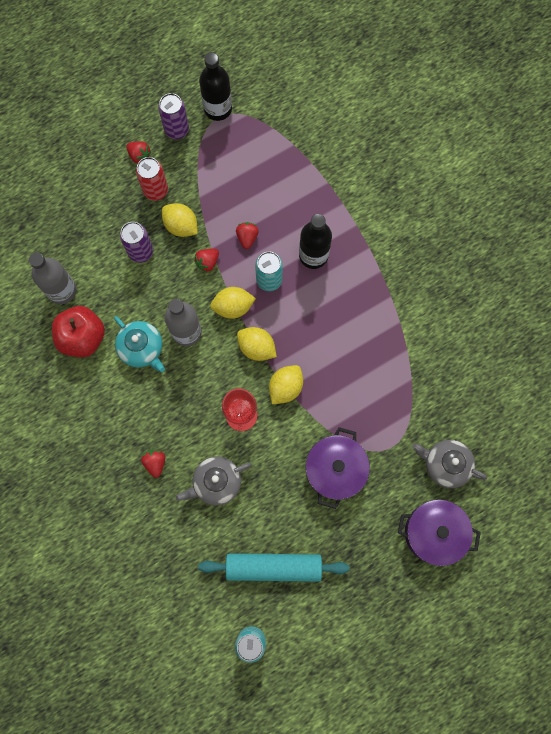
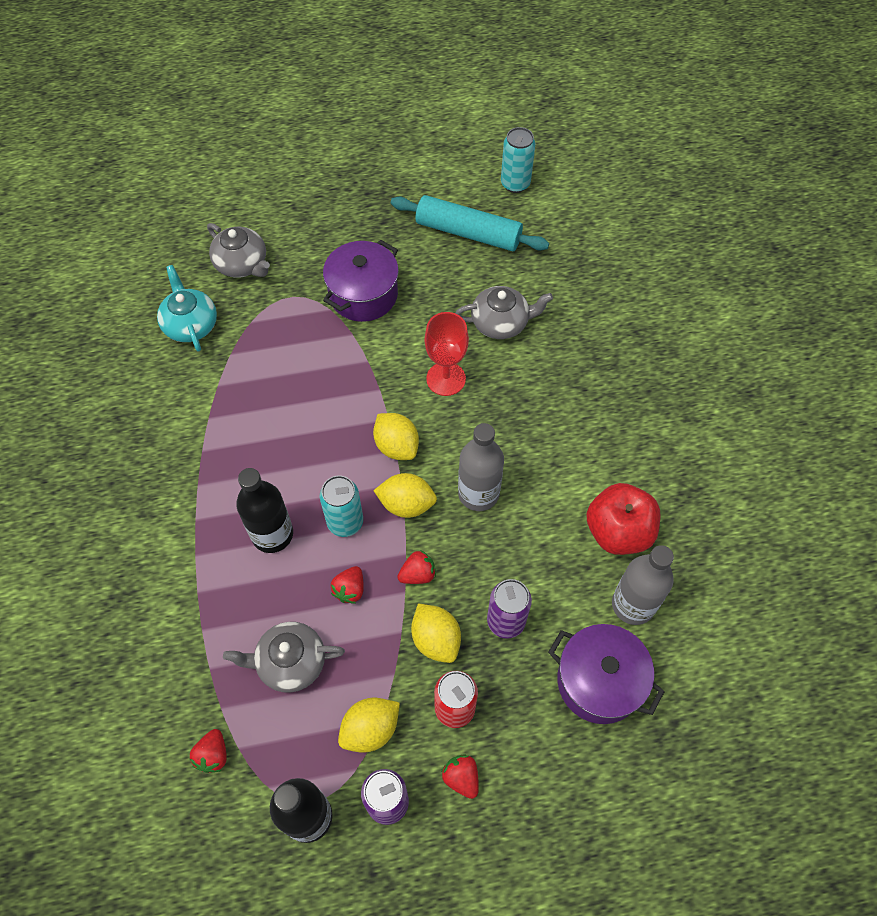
camera: 160 degrees left, 15 degrees down
(142, 348) = (543, 492): turquoise teapot -> turquoise teapot (191, 324)
(155, 463) = (565, 362): red strawberry -> red strawberry (213, 755)
(265, 182) = (290, 662): none -> grey teapot
(285, 387) = (381, 391): yellow lemon -> yellow lemon (370, 729)
(433, 533) = (289, 212): purple pot -> purple pot (599, 681)

